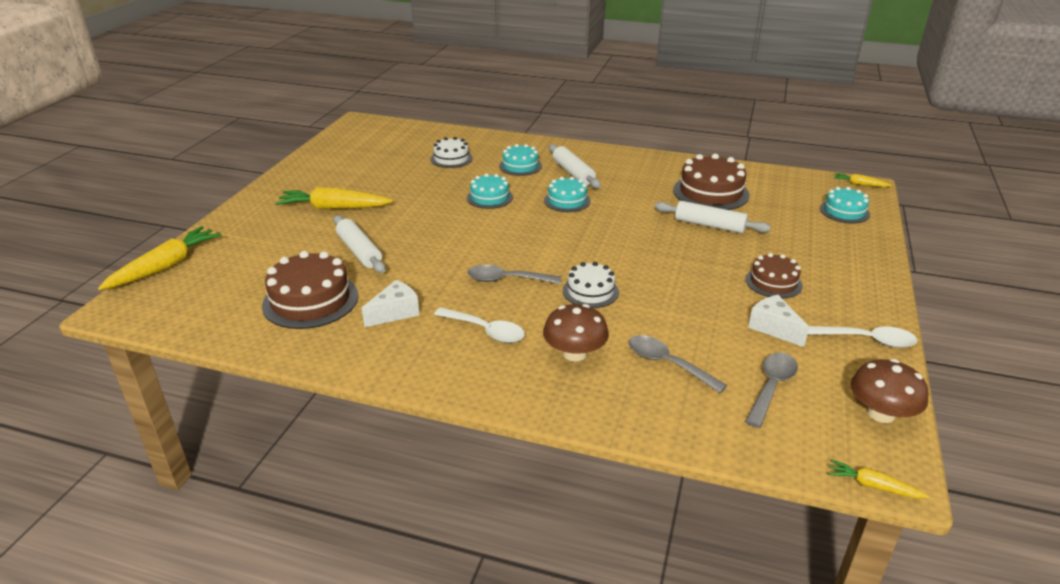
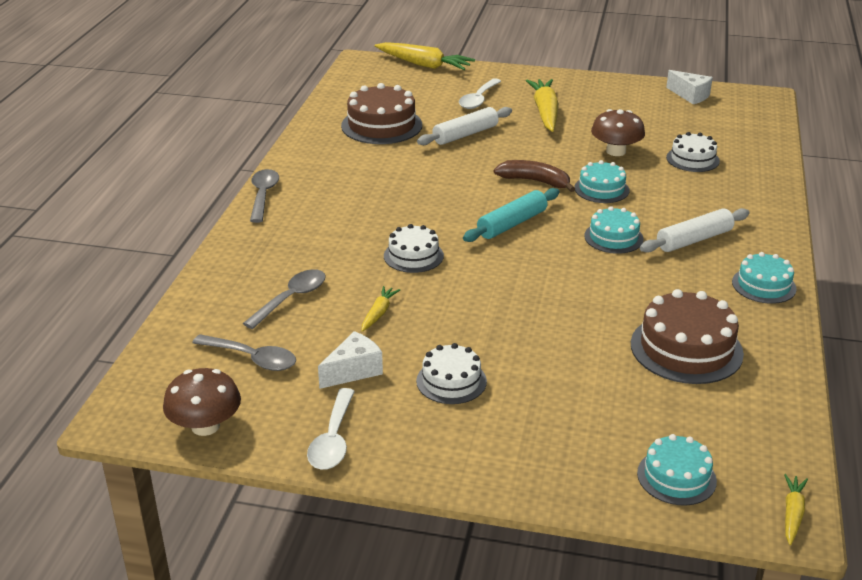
camera: 85 degrees right, 0 degrees up
(395, 313) = (366, 162): white cheese -> white cheese (690, 95)
(468, 224) = (535, 181): none -> brown banana
(485, 331) = (341, 204): white spoon -> white spoon (478, 99)
(507, 280) = (428, 209): grey spoon -> grey spoon (263, 195)
(520, 166) = (696, 203): turquoise cake -> turquoise cake (764, 285)
(540, 240) = (512, 224): none -> turquoise rolling pin
(574, 353) = (308, 249): brown mushroom -> brown mushroom (616, 151)
(709, 225) = (585, 341): white rolling pin -> none
(773, 282) = (451, 381): brown cake -> white cake
(873, 486) = (110, 402): yellow carrot -> yellow carrot (379, 313)

